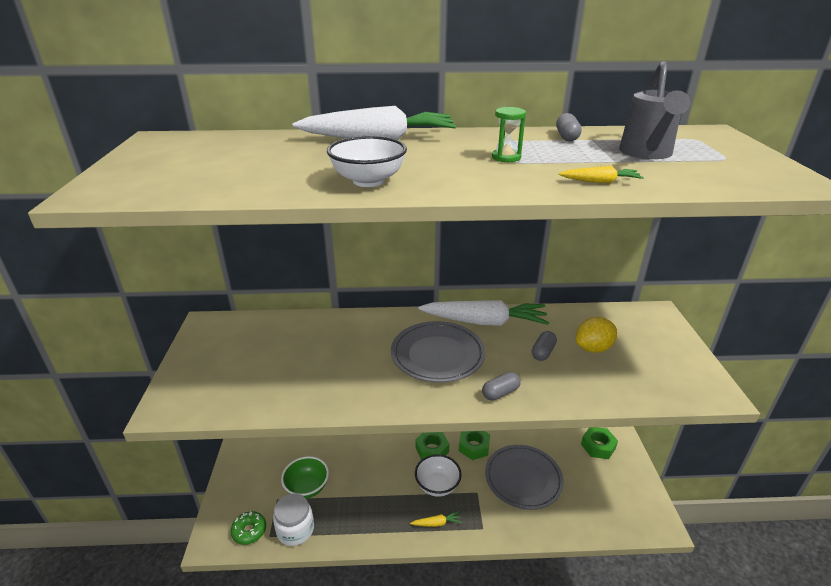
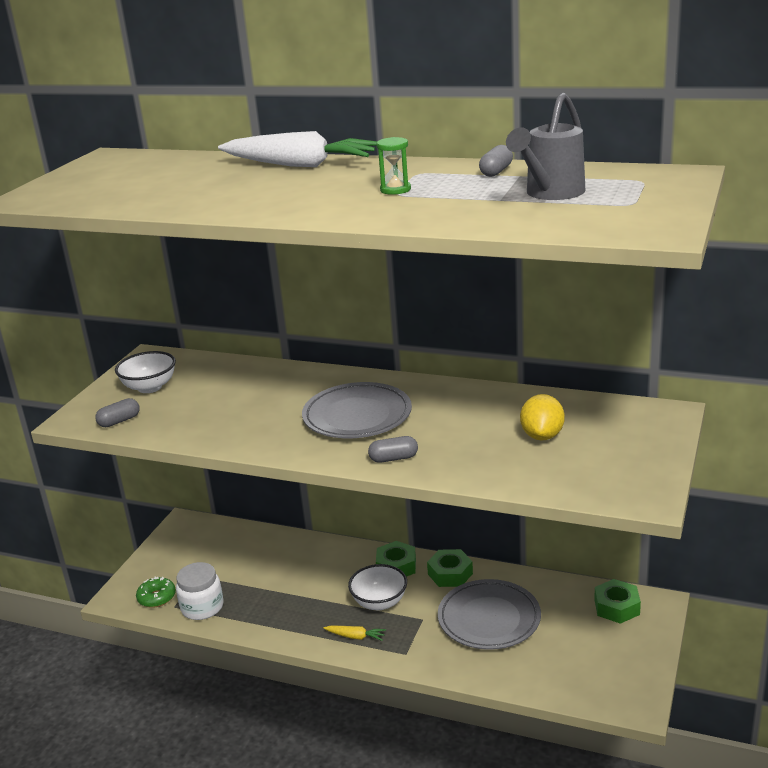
camera: 25 degrees right, 5 degrees down
(307, 488) = (234, 573): green bowl -> none
(368, 181) = (238, 203): white bowl -> white bowl (149, 387)
(484, 322) = (438, 393): white carrot -> none
(543, 352) = (477, 431): grey capsule -> grey capsule (119, 421)
(593, 348) = (542, 436): yellow lemon -> yellow lemon turned 75 degrees counterclockwise
(600, 182) = (447, 218): yellow carrot -> none

